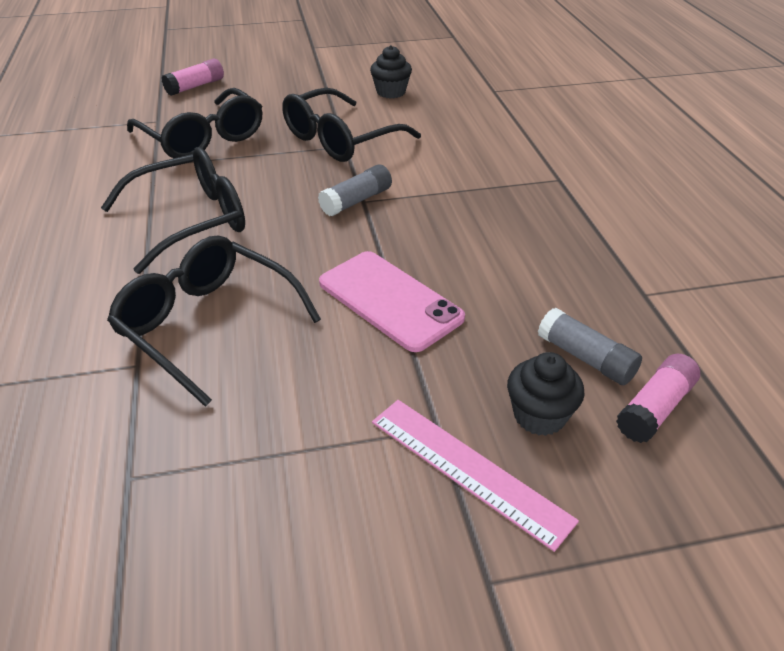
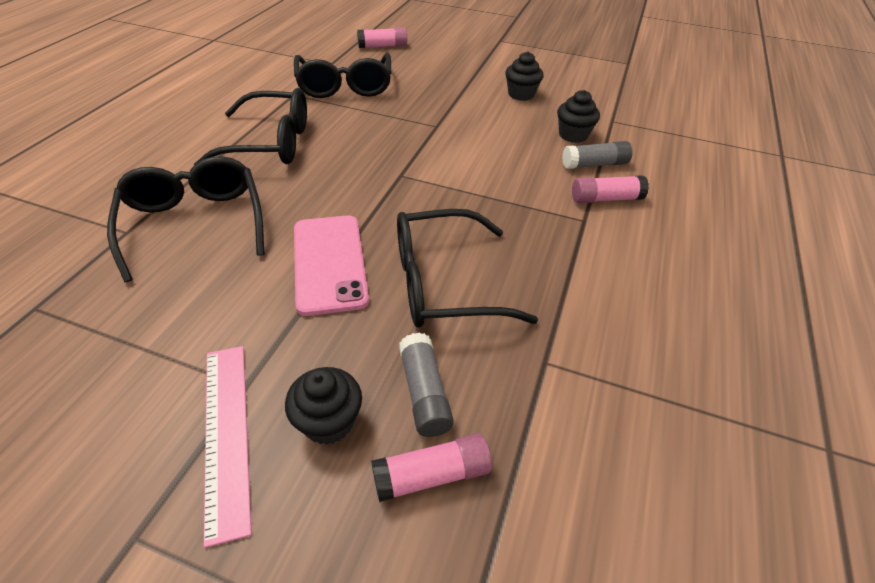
camera: 30 degrees right, 5 degrees up
(341, 139) = (439, 120): black glasses -> black glasses (445, 283)
(356, 201) = (395, 173): grey glue stick -> grey glue stick (594, 164)
(475, 113) = (573, 135): none -> black cupcake
(557, 156) = (606, 199): none -> pink glue stick

